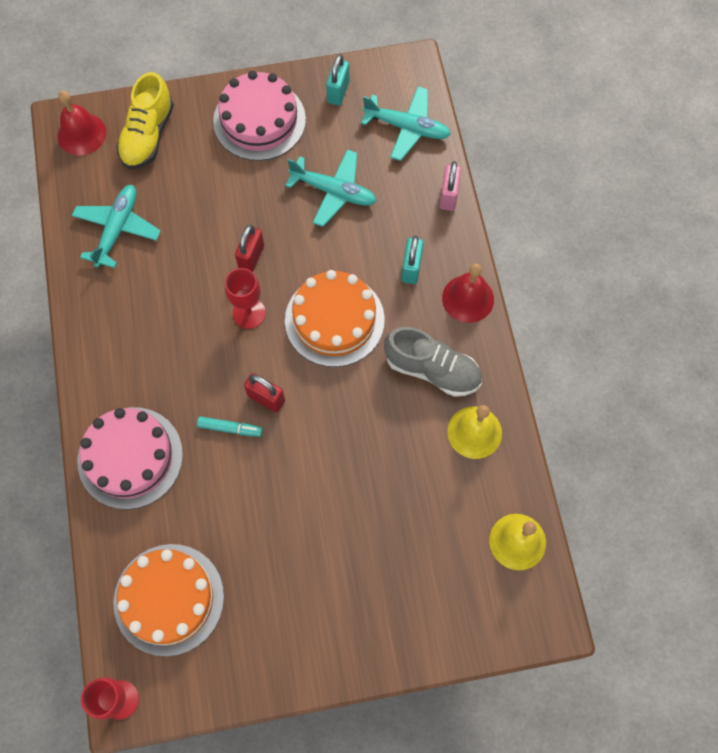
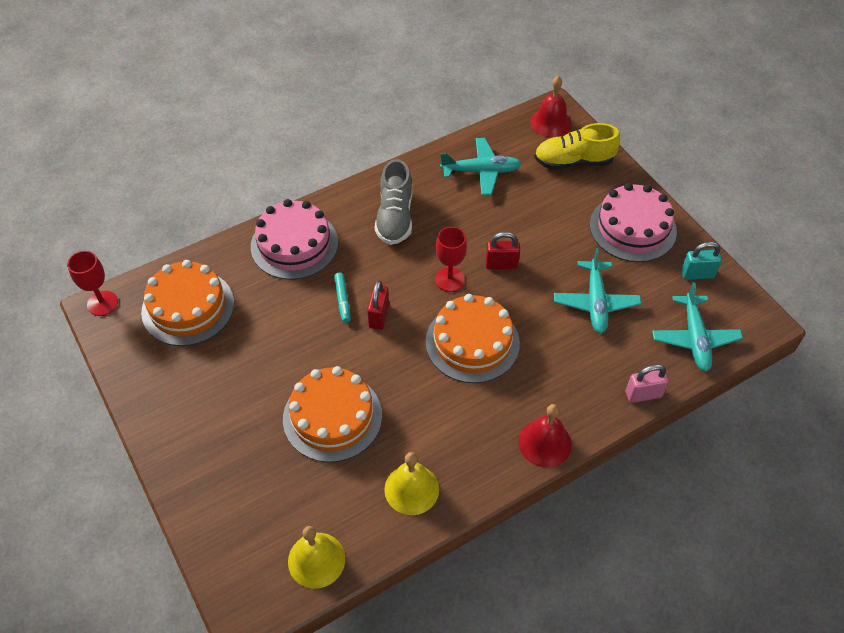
camera: 70 degrees right, 15 degrees down
(370, 481) = (332, 417): none -> orange cake
(411, 268) = (552, 386): turquoise padlock -> none
(432, 370) = (459, 434): grey shoe -> grey shoe (395, 217)

